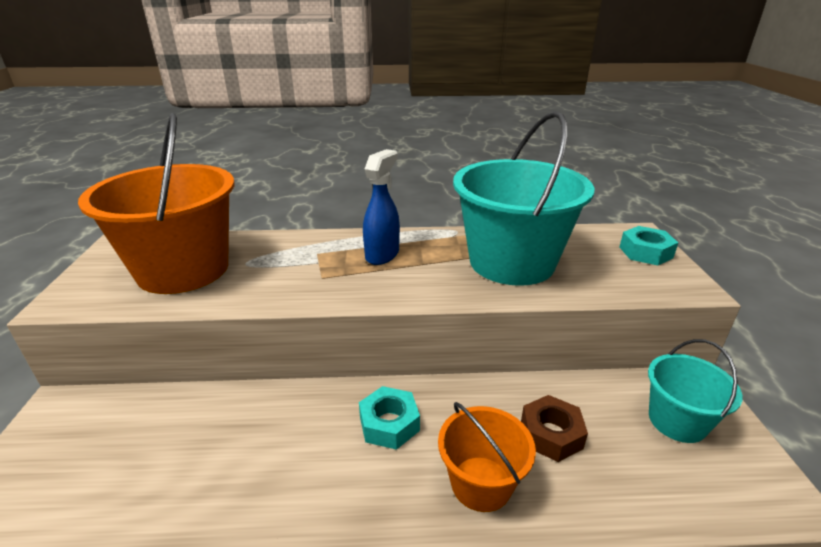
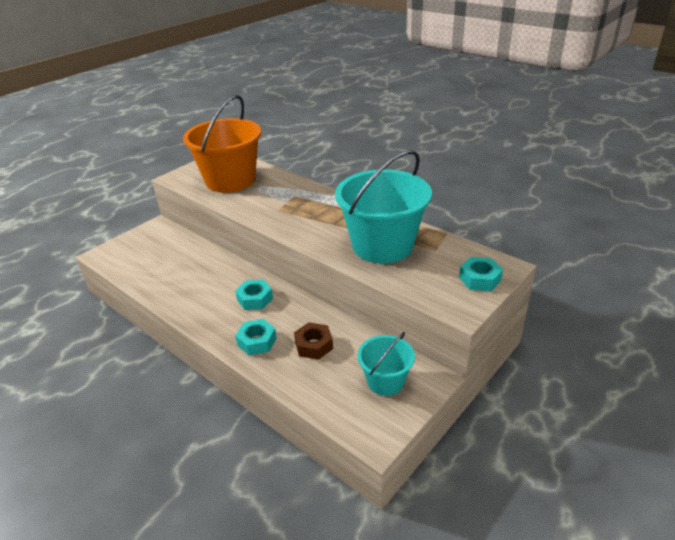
camera: 45 degrees right, 5 degrees up
(382, 255) = (323, 210): blue spray bottle -> none
(481, 483) = (257, 341): orange bucket -> turquoise nut

